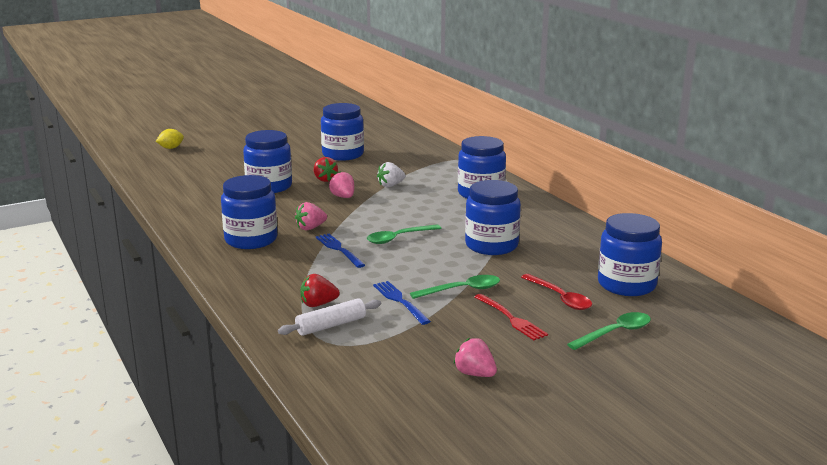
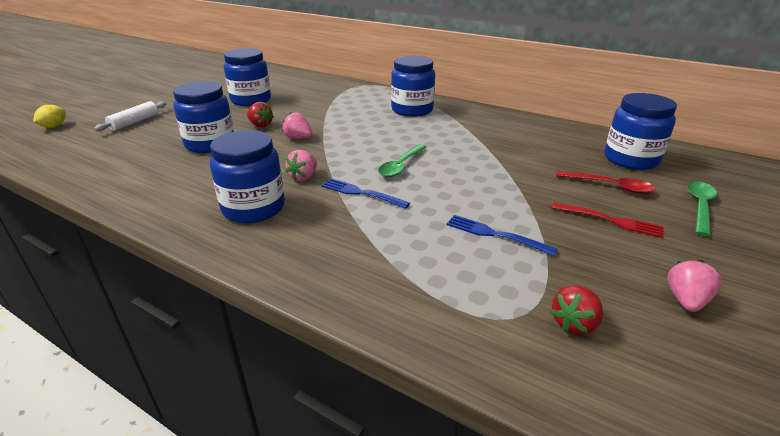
camera: 30 degrees left, 10 degrees up
(318, 304) = (423, 268): red strawberry -> red strawberry (574, 323)
(331, 325) = (472, 293): white rolling pin -> white rolling pin (134, 122)
(390, 185) = (328, 118): white strawberry -> none
(462, 290) = (529, 203): green spoon -> none
(475, 374) = (686, 300): pink strawberry -> pink strawberry turned 105 degrees clockwise
(491, 245) = (486, 152): blue jar -> none

